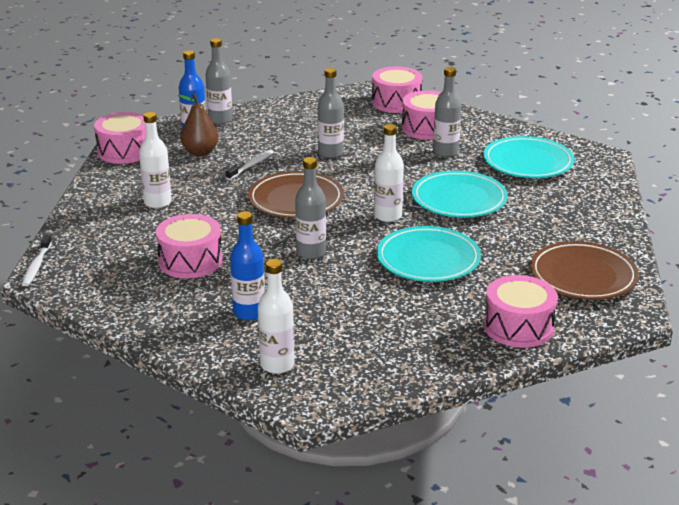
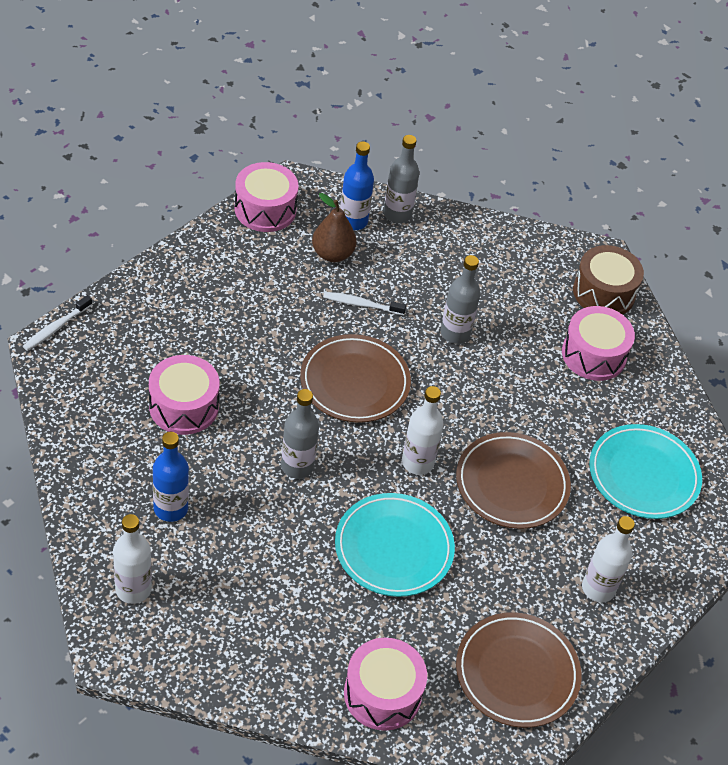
camera: 30 degrees right, 20 degrees up
(158, 202) = (228, 305): white bottle -> white bottle (598, 588)
(251, 165) = (361, 304): white toothbrush -> white toothbrush turned 150 degrees counterclockwise
(396, 102) = (604, 293): pink drum -> brown drum
(445, 152) = (573, 404): grey bottle -> none
(459, 199) = (512, 484): turquoise plate -> brown plate

